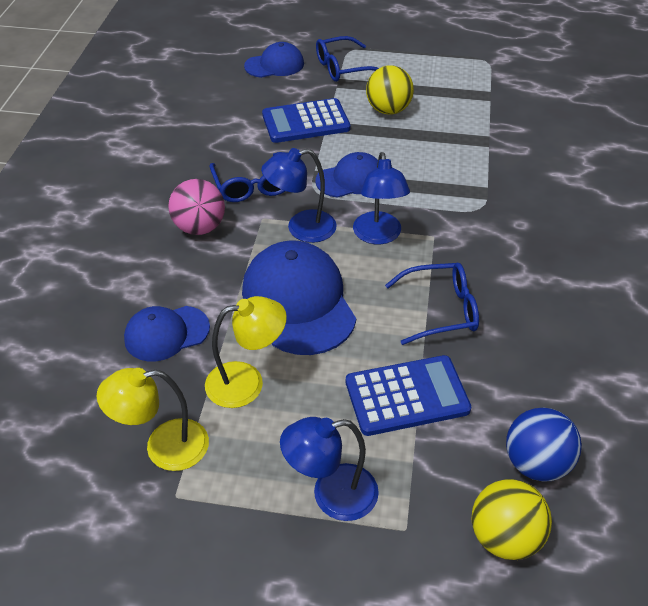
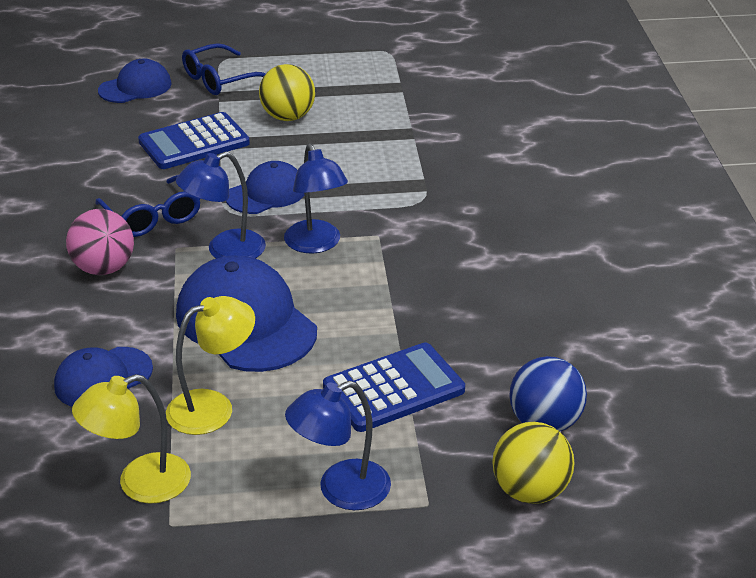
camera: 15 degrees left, 10 degrees down
(440, 310) = (406, 304): blue glasses -> none

